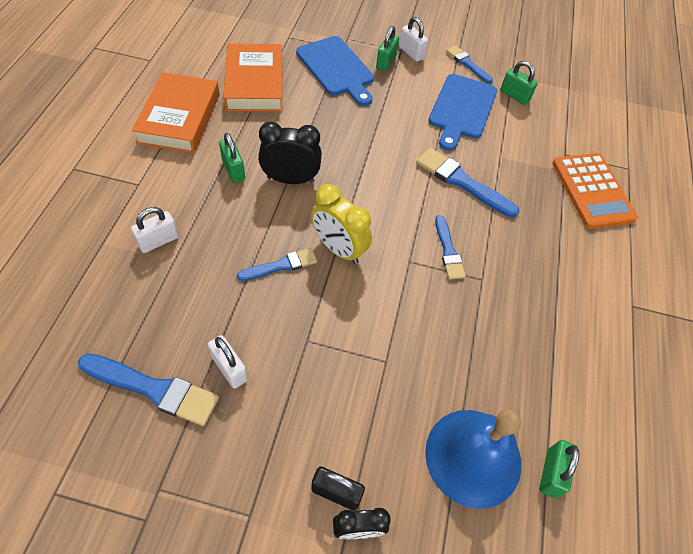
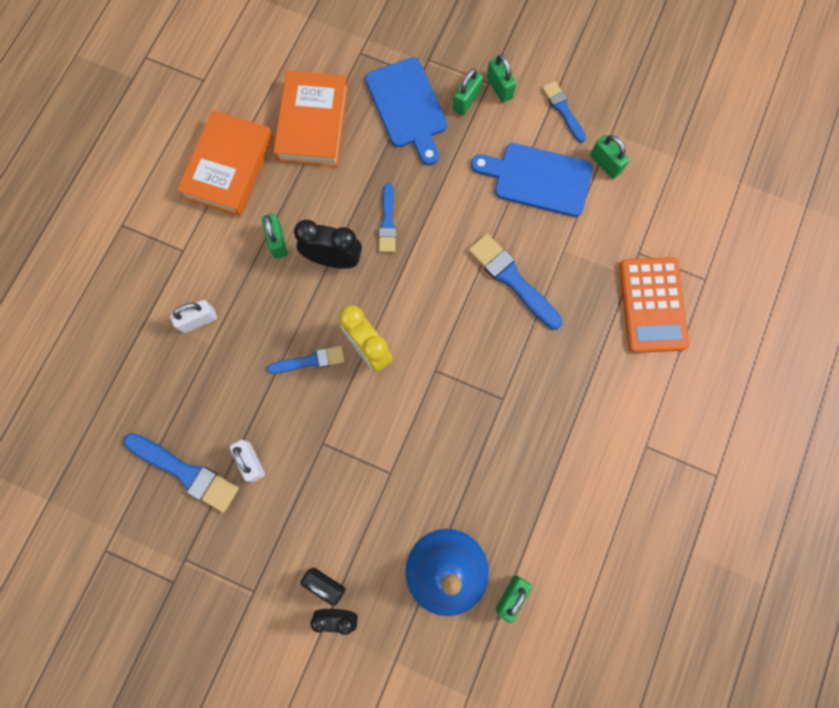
camera: 15 degrees right, 20 degrees up
(411, 53) = (499, 88): white padlock -> green padlock
(448, 251) = (476, 362): blue brush -> blue brush (387, 222)
(461, 109) = (538, 179): blue cutting board -> blue cutting board turned 75 degrees clockwise

